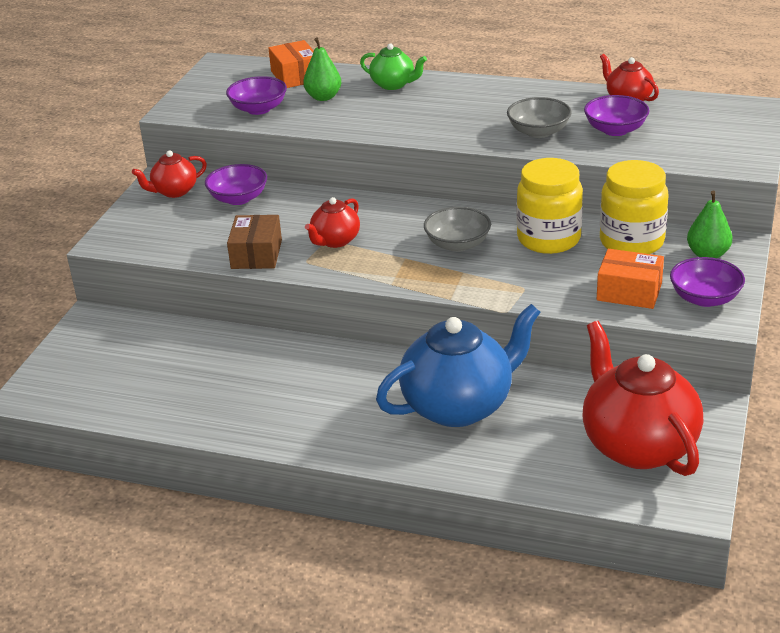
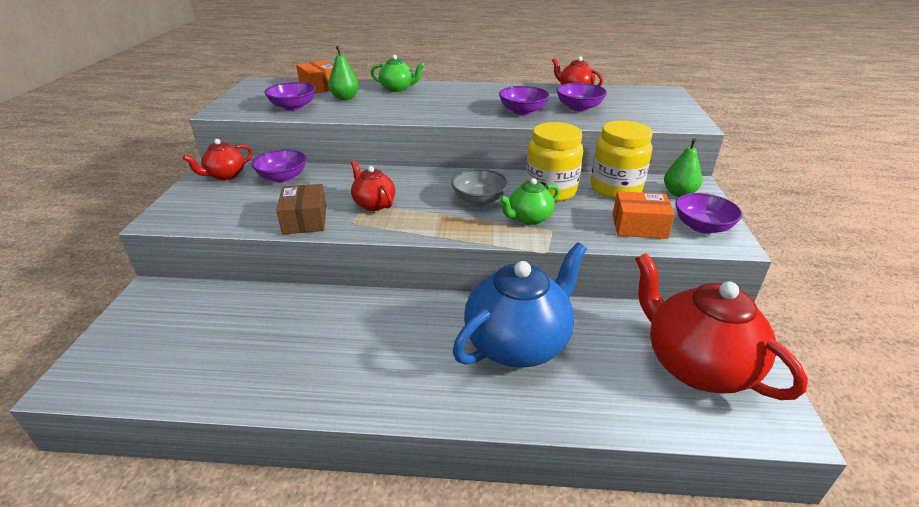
camera: 15 degrees left, 0 degrees up
(335, 241) = (374, 204): red teapot -> red teapot turned 120 degrees clockwise
(505, 272) = (528, 218): none -> green teapot
(538, 132) = (522, 111): grey bowl -> purple bowl

